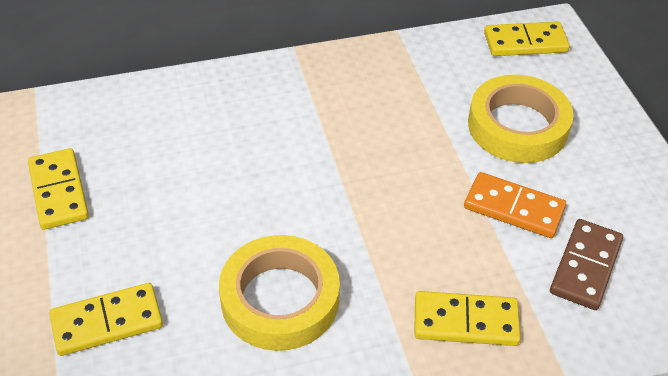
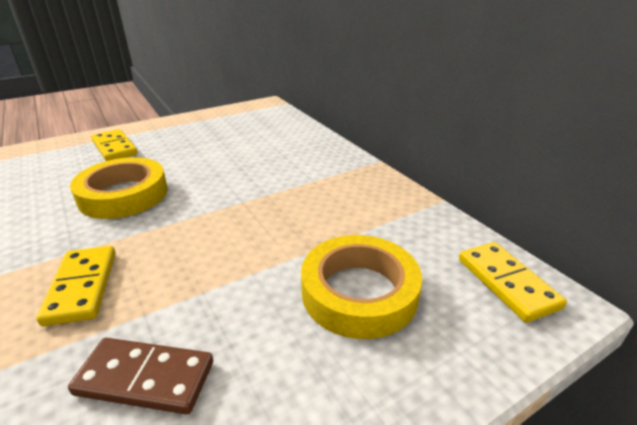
camera: 75 degrees right, 15 degrees down
(59, 191) = (211, 121): yellow domino -> none
(514, 208) = (232, 303): orange domino -> none

